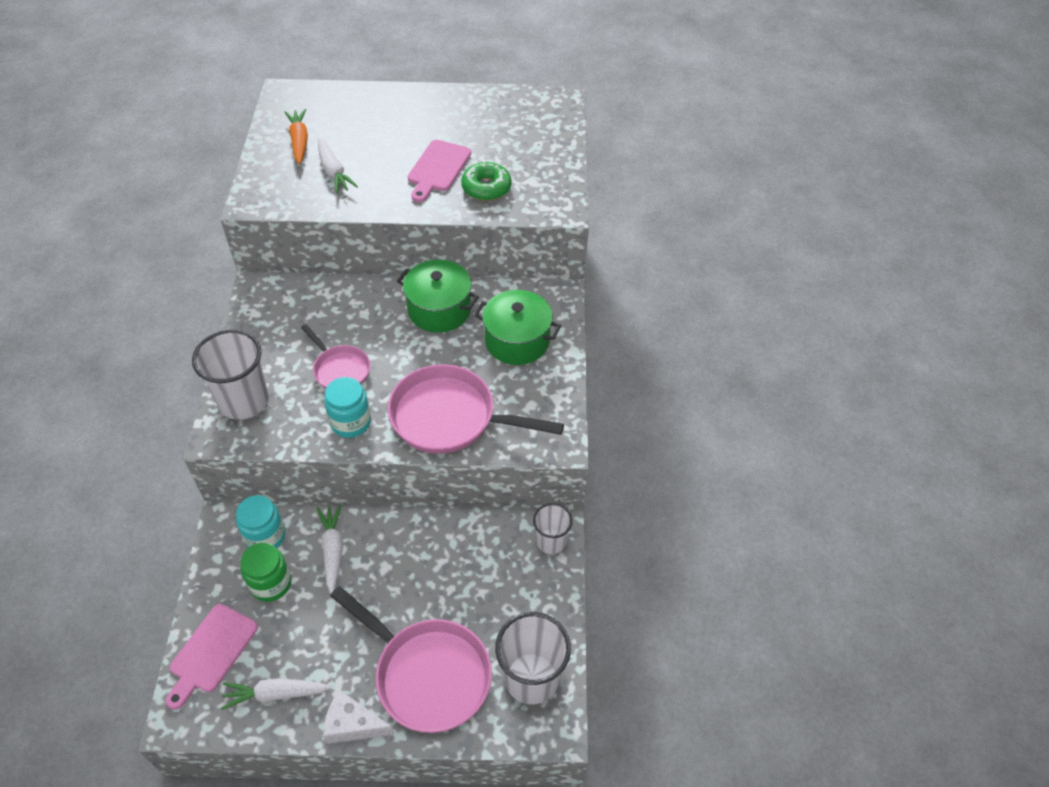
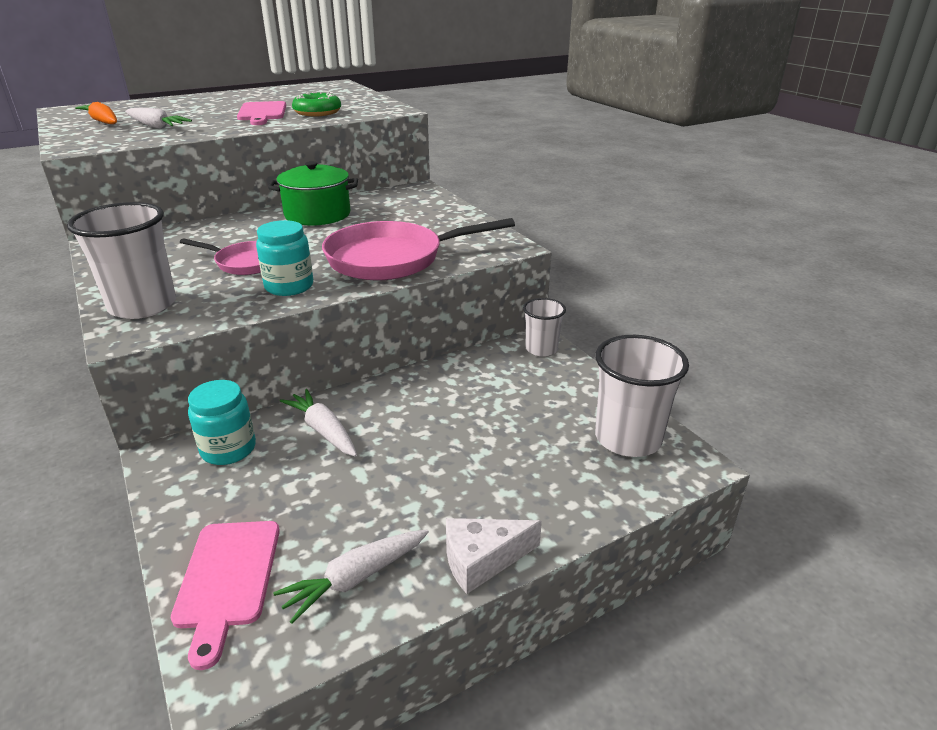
camera: 30 degrees left, 20 degrees down
(271, 583) = (266, 483): green jar -> none
(427, 674) = (523, 480): pink pan -> none
(517, 341) = (408, 212): green pot -> none

